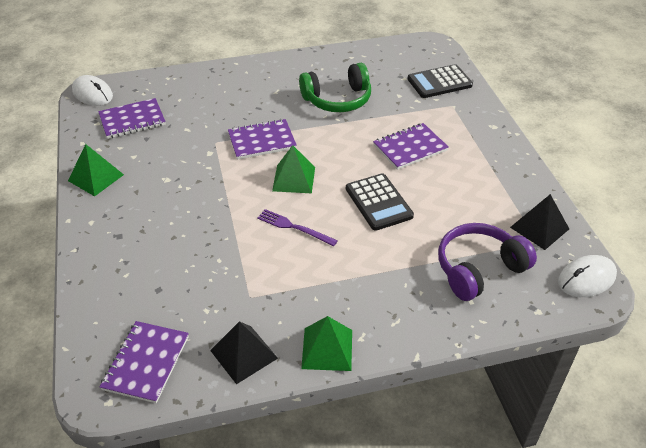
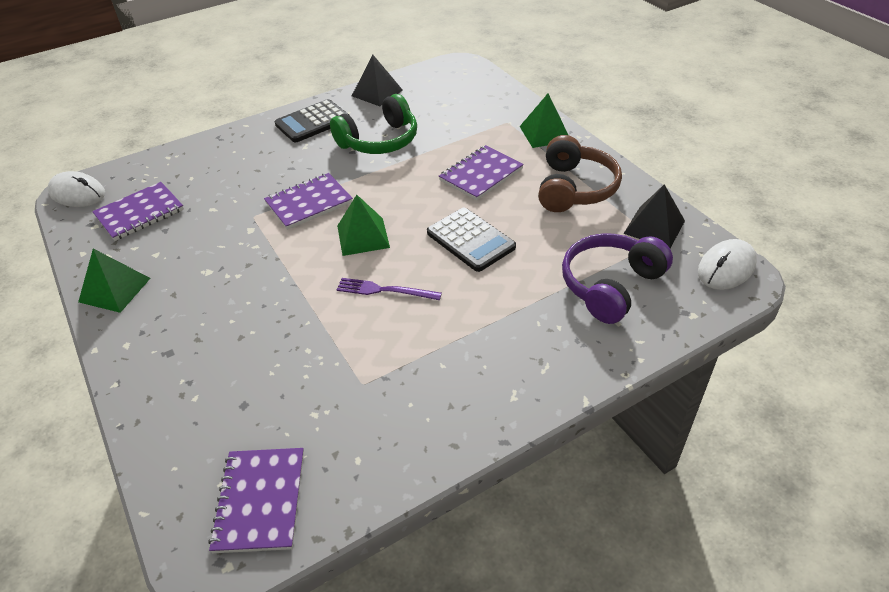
camera: 15 degrees left, 0 degrees up
(243, 354) = (381, 455): black pyramid -> black pyramid (377, 93)
(327, 349) = (479, 420): green pyramid -> green pyramid (544, 133)
(439, 82) = (484, 101): black calculator -> black calculator (313, 122)
(485, 178) = (574, 188): none -> brown headphones

